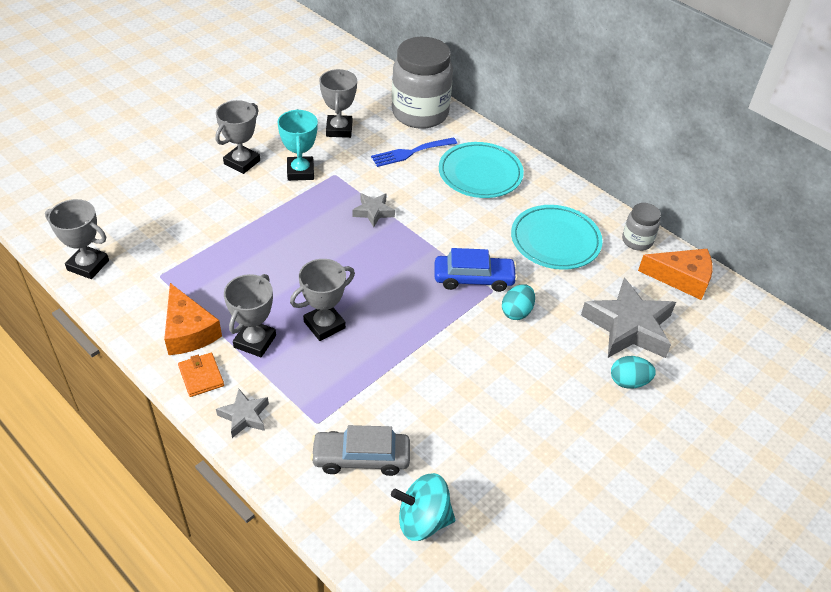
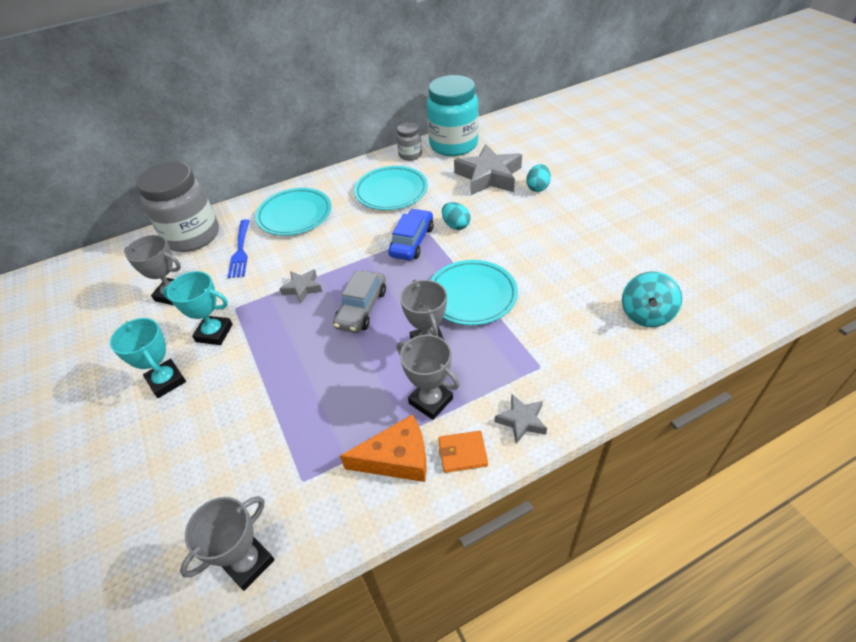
camera: 65 degrees left, 0 degrees up
(242, 162) = (166, 381): grey trophy -> turquoise trophy
(361, 458) = (582, 342): grey car -> grey car (361, 308)
(404, 347) = (472, 295): none -> turquoise plate
(681, 278) = (453, 145): orange cheese -> turquoise jar

